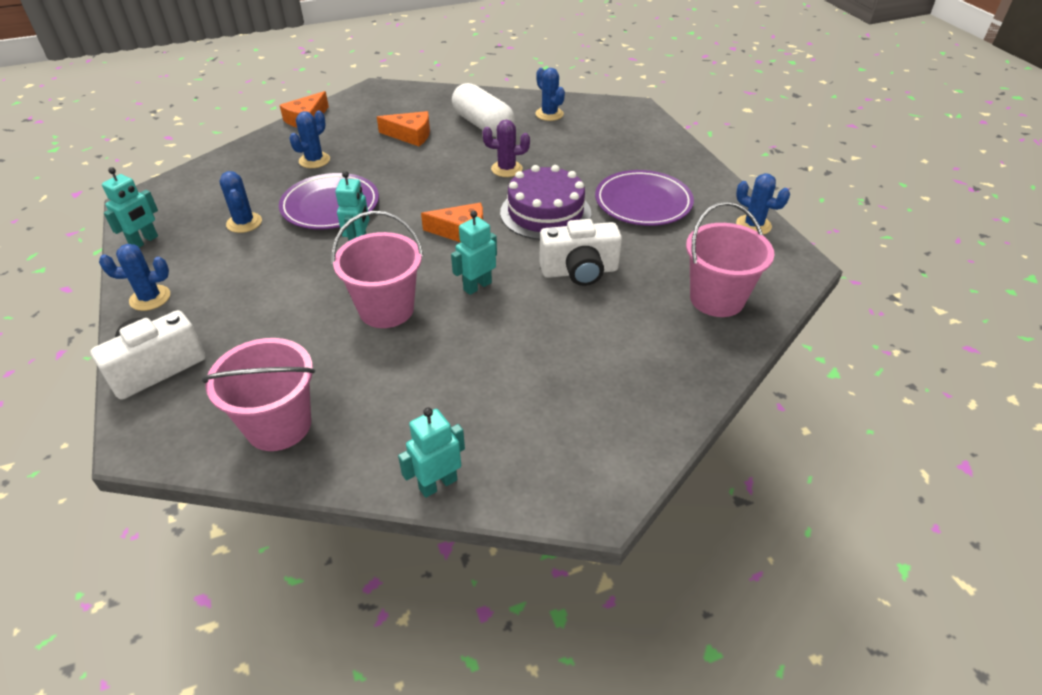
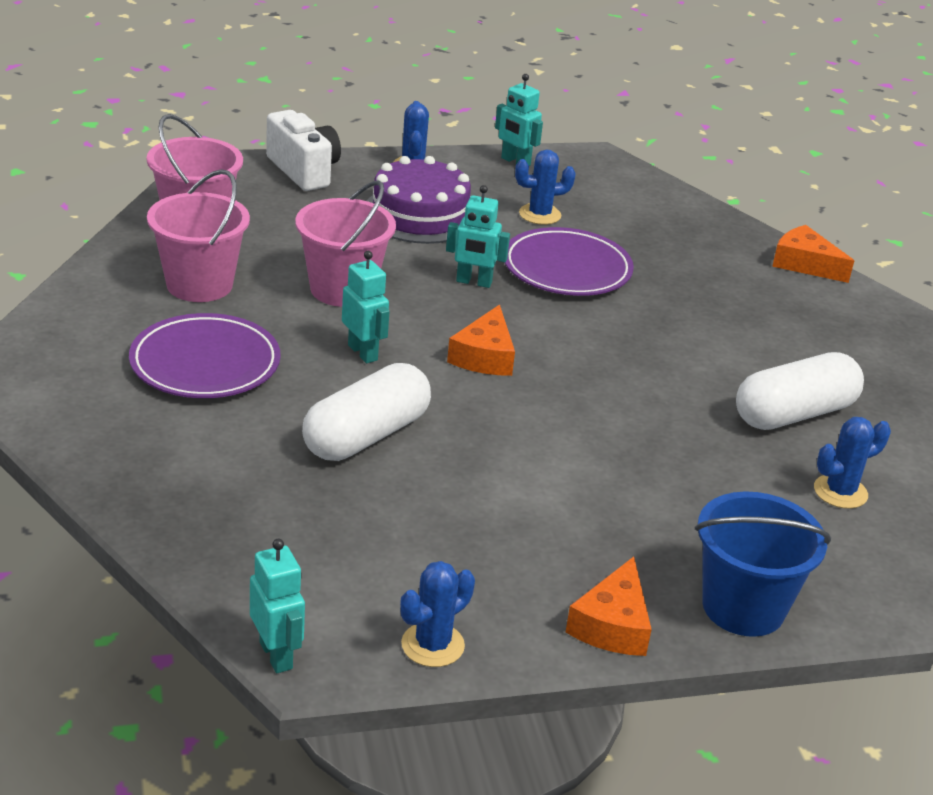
camera: 95 degrees right, 10 degrees down
(314, 160) = (684, 264): blue cactus -> none
(410, 135) = (757, 343): orange cheese -> orange cheese (612, 625)
(438, 484) = (75, 294): turquoise robot -> turquoise robot (276, 655)
(506, 169) = (648, 416): purple cactus -> none
(545, 213) = (517, 432): purple cake -> purple cake (420, 214)
(579, 271) = (366, 436): white camera -> white capsule
(643, 202) = (527, 535): purple plate -> purple plate (205, 363)
(658, 140) = (743, 607): none -> blue bucket
(717, 299) = (260, 544): pink bucket -> pink bucket (199, 285)

